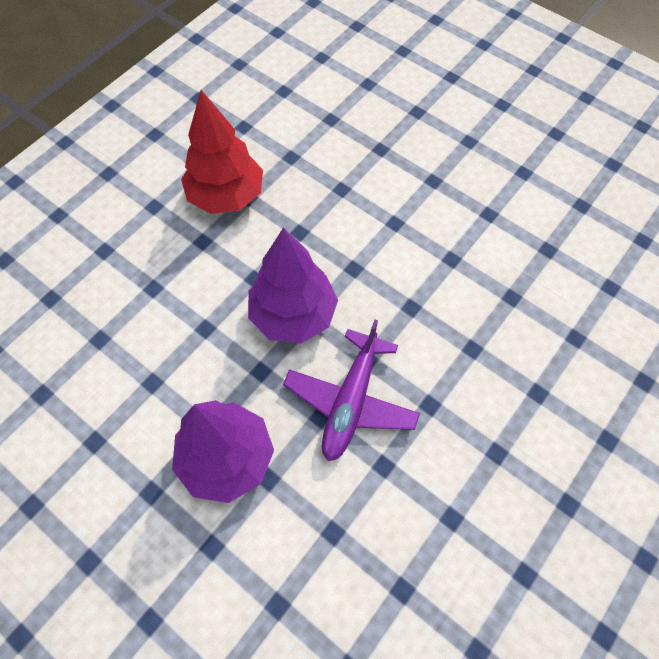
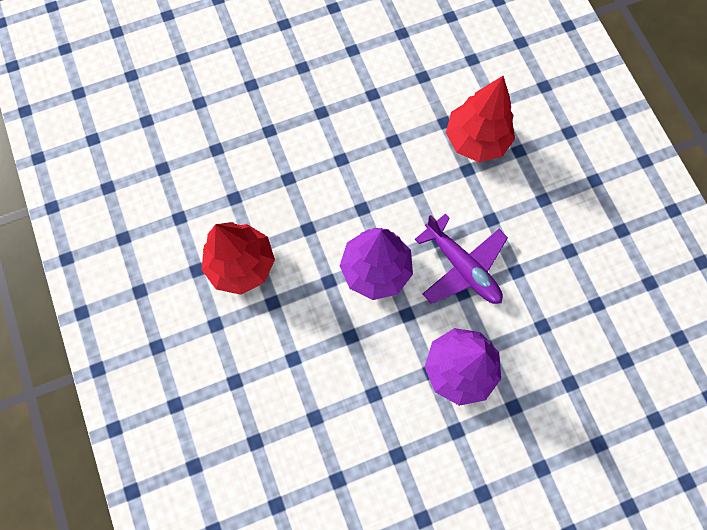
camera: 60 degrees left, 10 degrees up
(515, 340) = (476, 140): none -> red tree

